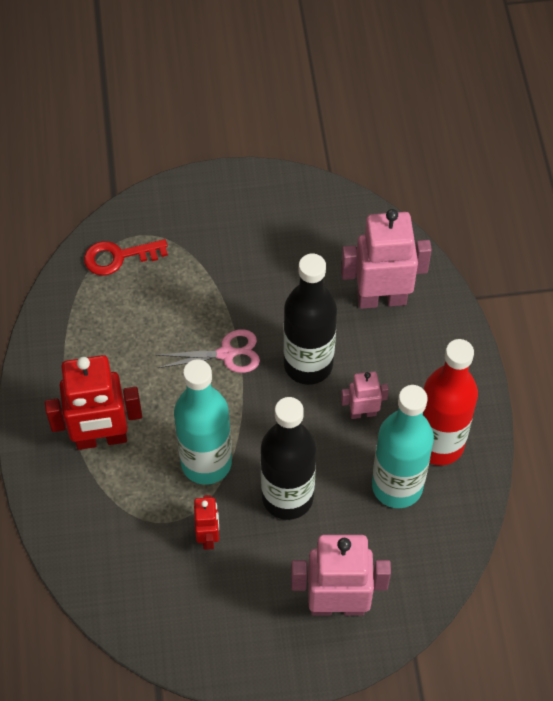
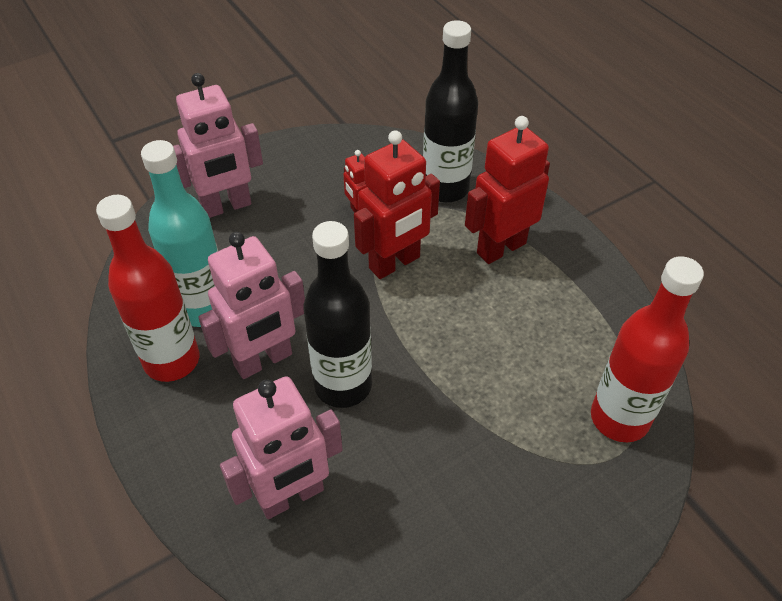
camera: 155 degrees right, 10 degrees down
(118, 257) = (619, 418): red key -> red bottle
(206, 463) = (395, 263): turquoise bottle -> red robot
(226, 354) = (435, 363): pink scissors -> none
(287, 497) = (305, 263): black bottle -> black bottle (445, 189)
(363, 412) = (263, 360): pink robot -> pink robot, size x1.92

